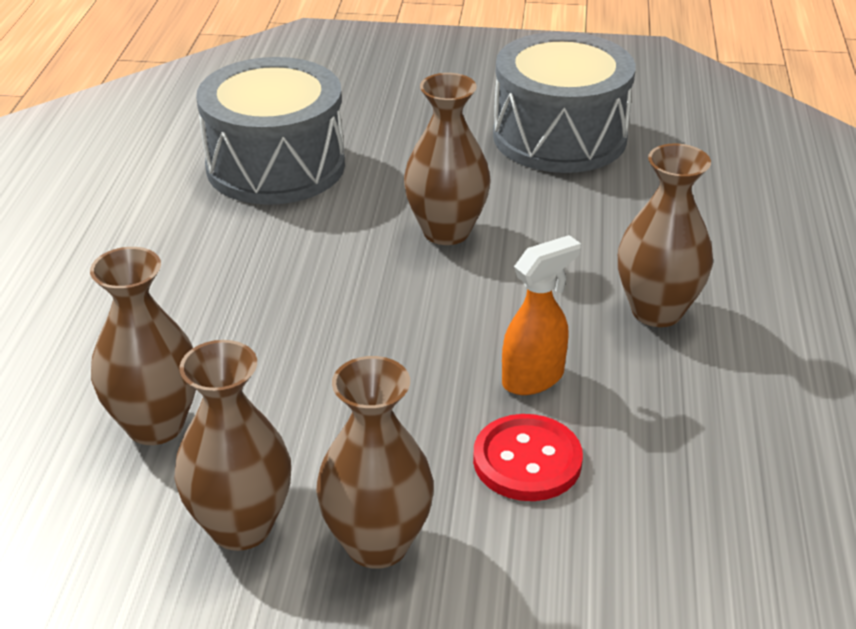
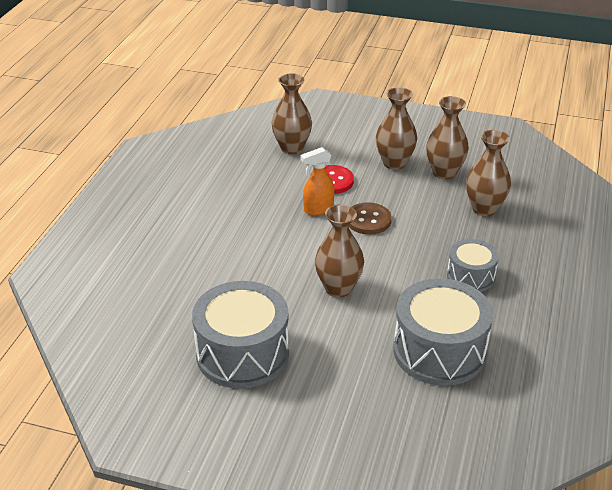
camera: 170 degrees left, 0 degrees up
(211, 274) = (470, 276): none -> grey drum
(418, 365) = (368, 220): none -> brown button
(657, 311) = (247, 232): brown vase -> brown vase (292, 148)

